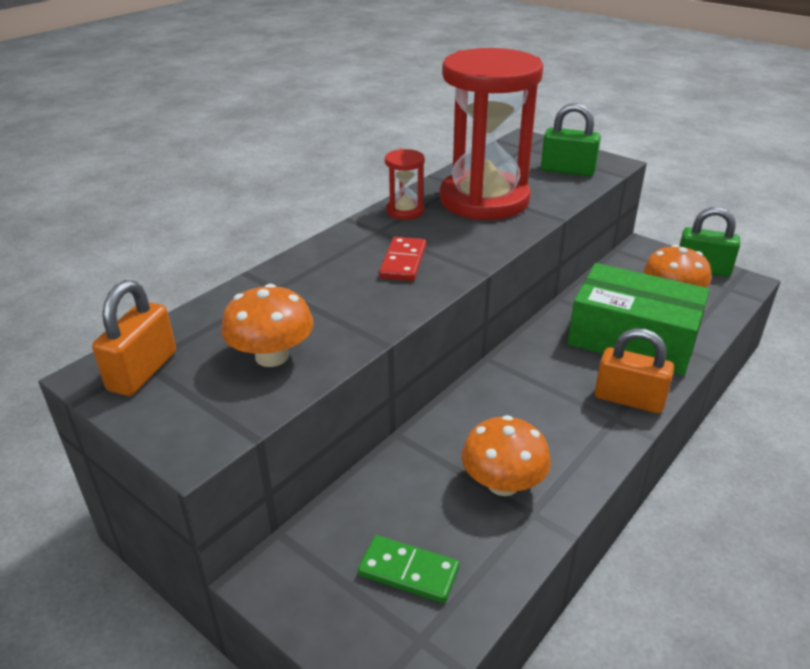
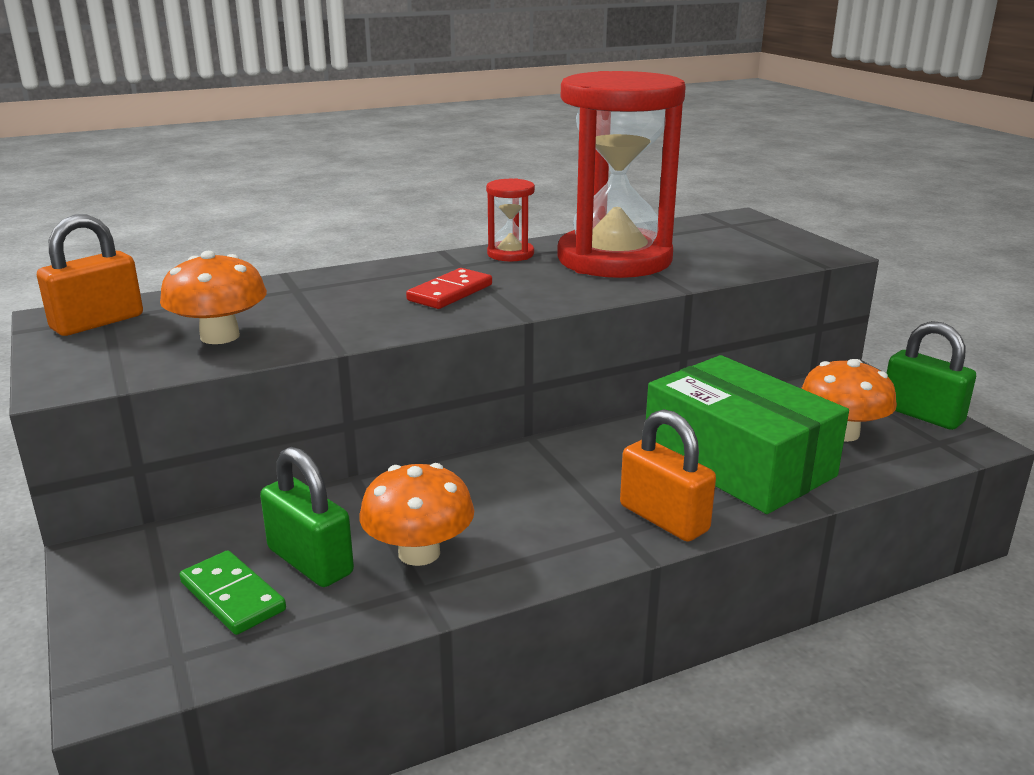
camera: 25 degrees right, 10 degrees down
(567, 170) = (756, 250): green padlock -> green padlock (310, 561)

